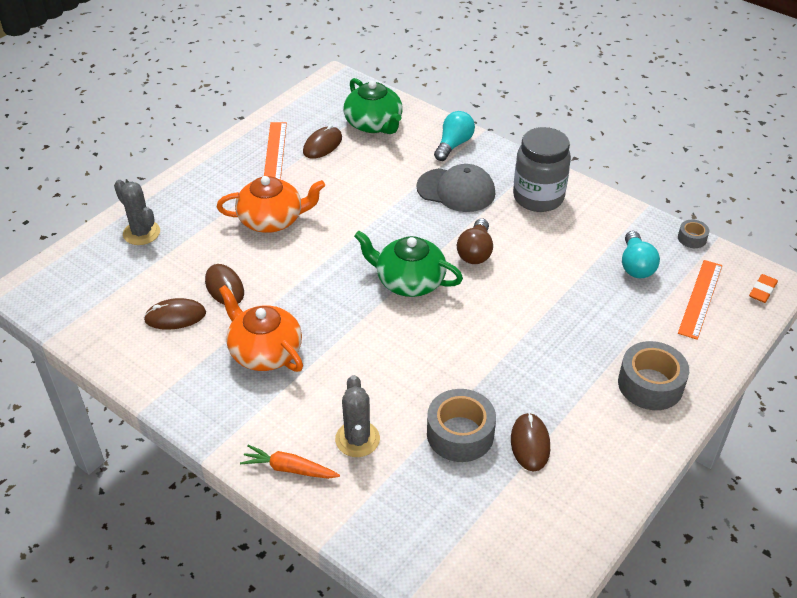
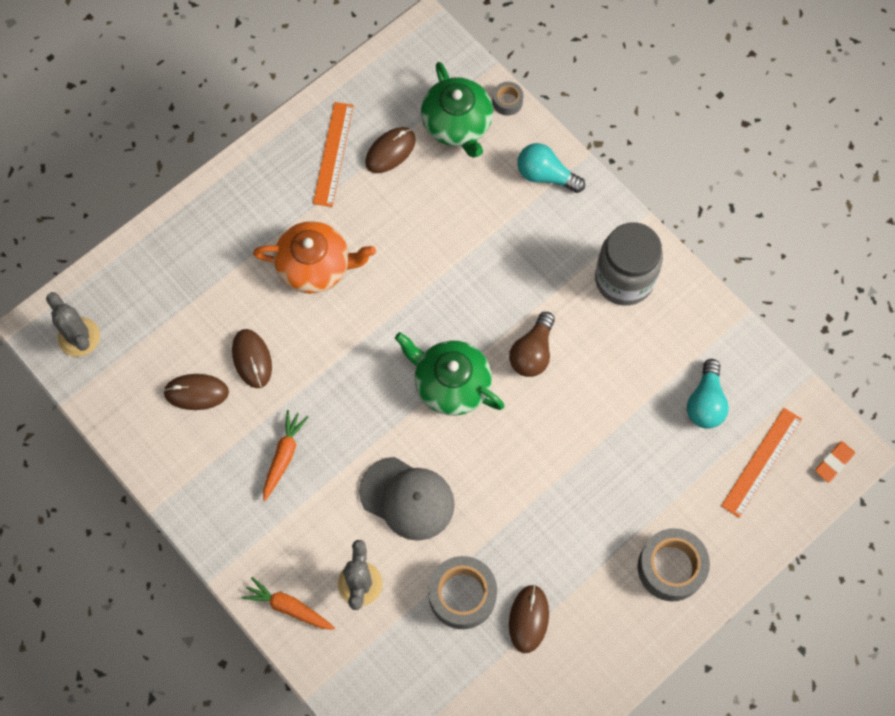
camera: 10 degrees right, 25 degrees up
(141, 233) = (170, 263): grey cactus -> grey cactus (79, 337)
(265, 351) = (283, 456): orange teapot -> orange carrot
(453, 145) = (545, 175): turquoise light bulb -> turquoise light bulb turned 105 degrees counterclockwise
(456, 190) = (532, 252): grey cap -> grey cap (407, 498)
(692, 238) = (781, 372): grey tape -> grey tape (507, 102)

